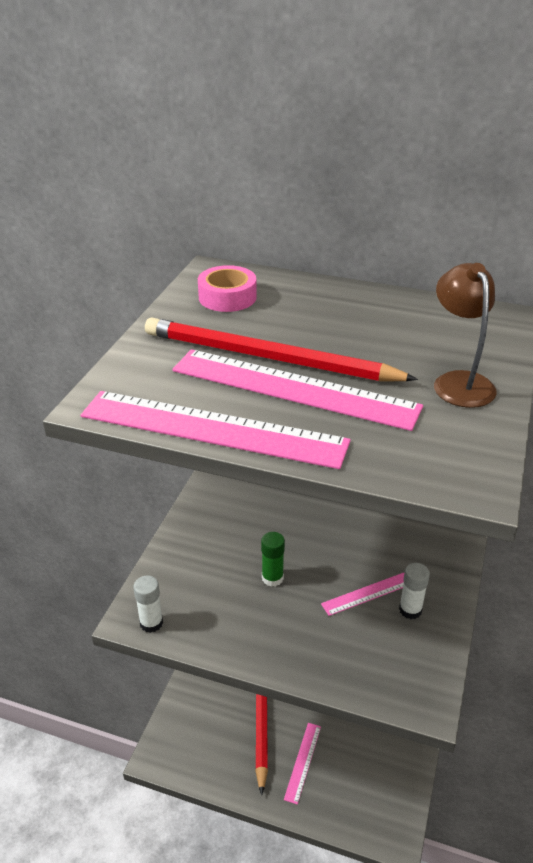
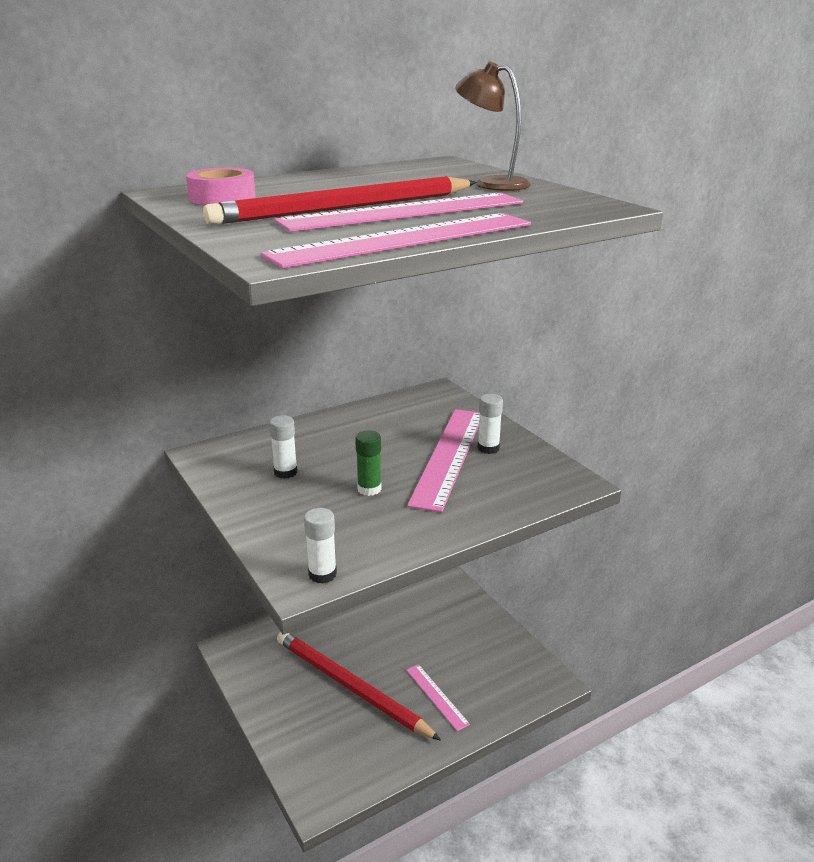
camera: 50 degrees left, 10 degrees down
(245, 521) = (285, 472): none -> white glue stick
(368, 593) = (449, 456): pink ruler -> pink ruler, size x1.98

